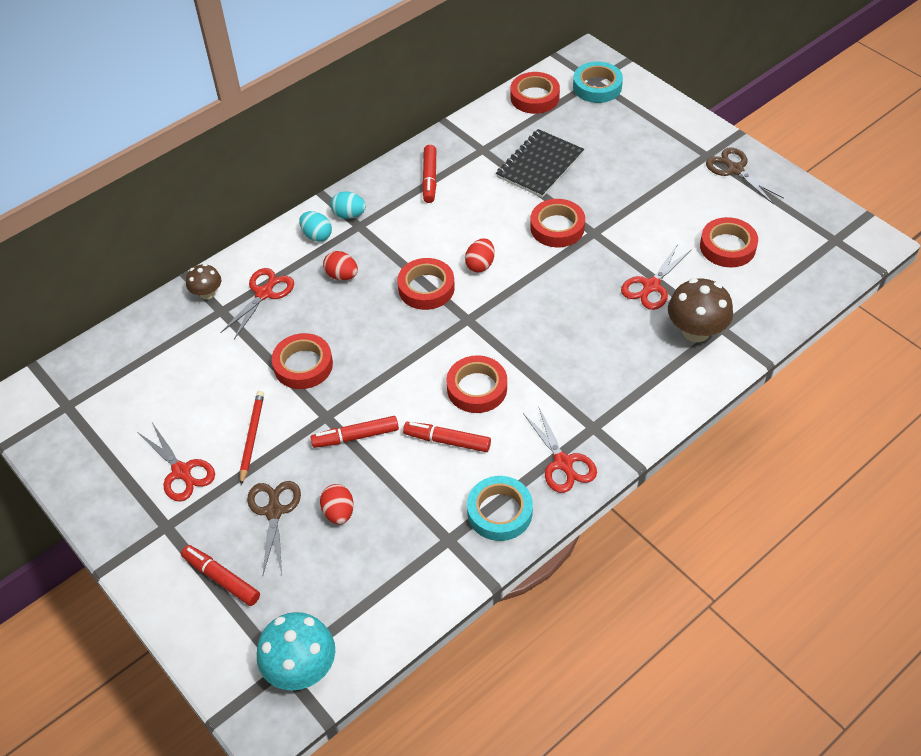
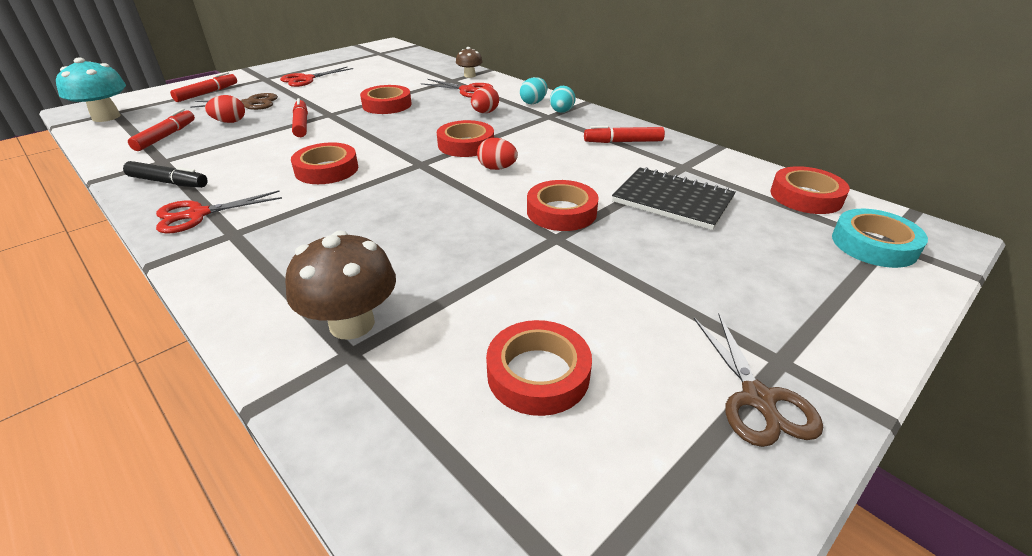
camera: 85 degrees right, 15 degrees down
(252, 437) = (323, 94): red pencil -> none
(447, 441) = (271, 158): red marker -> red marker (166, 136)
(499, 512) = (168, 182): turquoise tape -> black marker
(651, 286) = (451, 283): red scissors -> none
(734, 169) = (758, 399): brown scissors -> brown scissors turned 120 degrees clockwise

